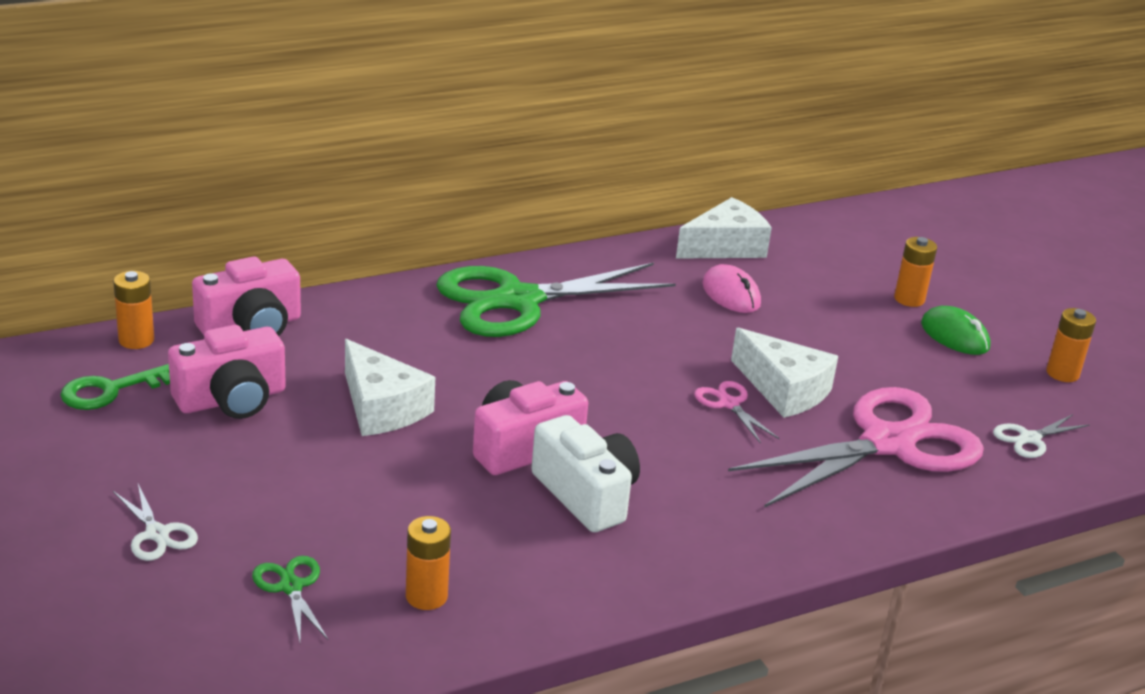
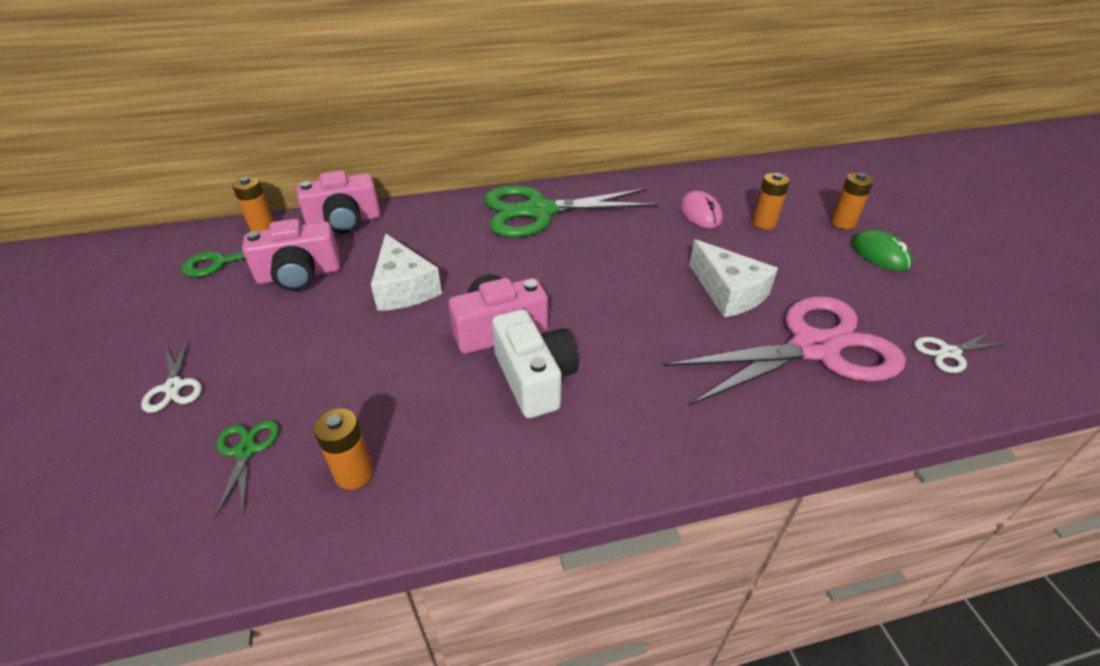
camera: 15 degrees right, 10 degrees up
(725, 247) = (703, 179): white cheese -> none
(729, 404) = (679, 302): pink scissors -> none
(1062, 373) = (977, 292): orange battery -> orange battery (764, 223)

